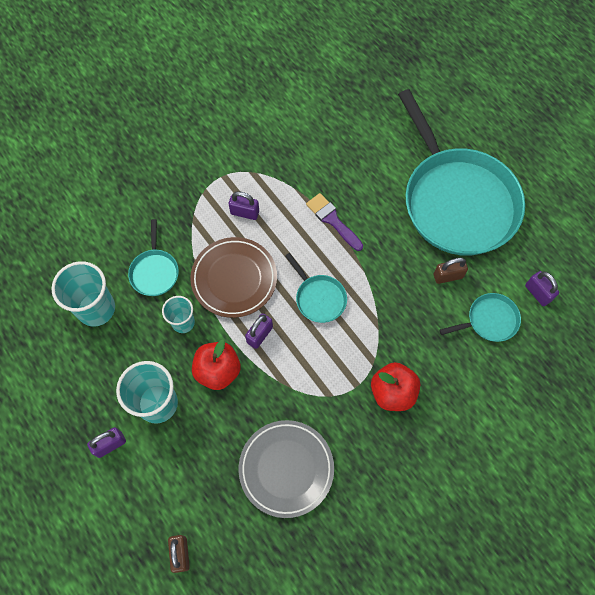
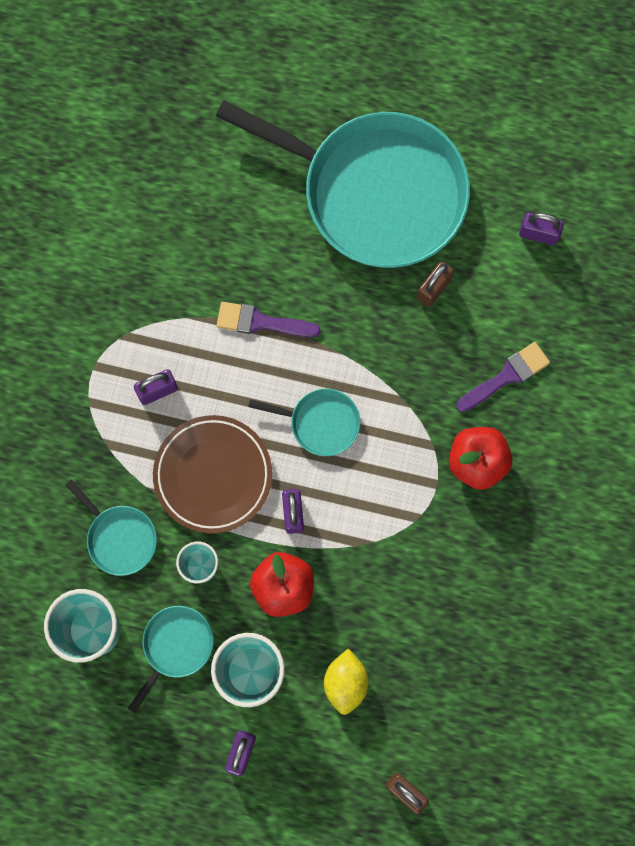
camera: 40 degrees left, 10 degrees up
(204, 456) = (345, 682): none -> yellow lemon
(286, 469) = (436, 626): grey plate -> none
(452, 357) = (506, 376): none -> purple brush
(489, 320) = (513, 304): turquoise pan -> turquoise pan (176, 646)

